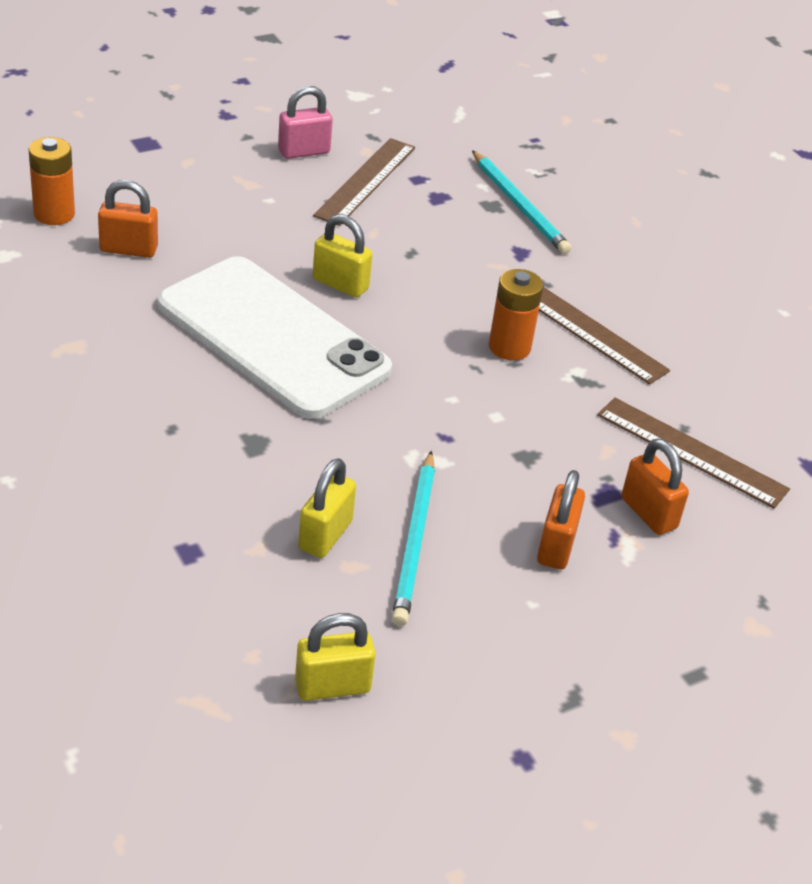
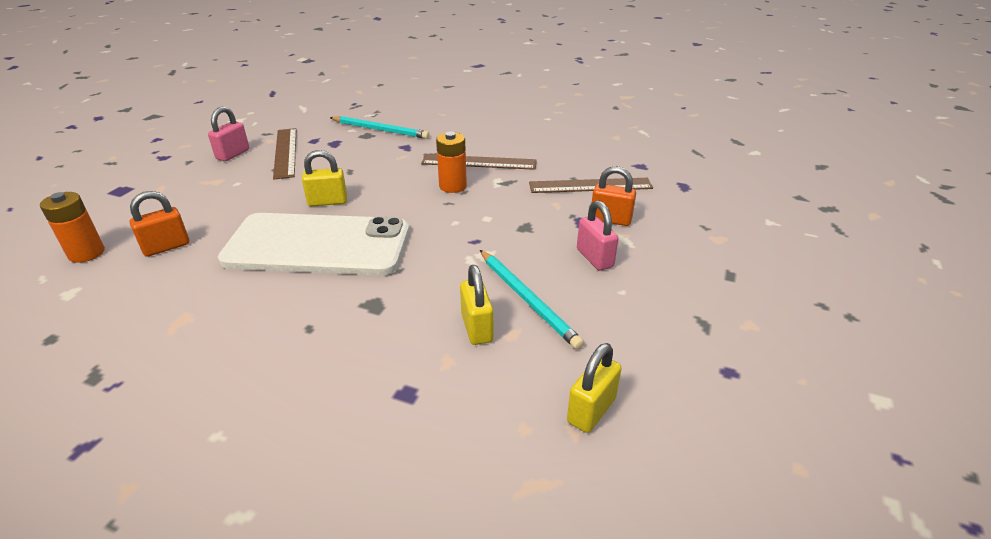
camera: 35 degrees left, 5 degrees down
(556, 546) = (594, 258): orange padlock -> pink padlock

